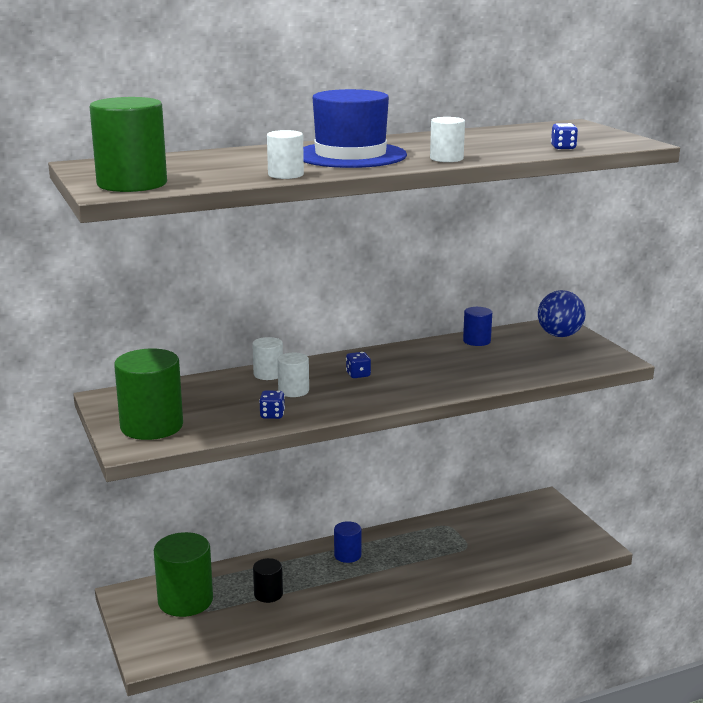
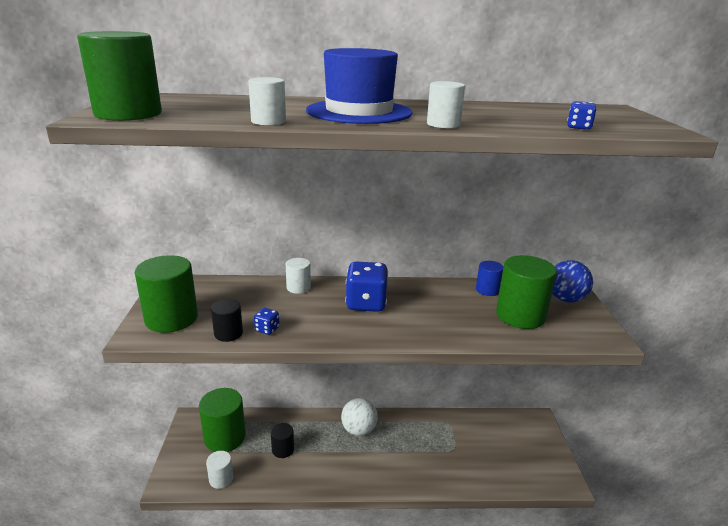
camera: 20 degrees right, 5 degrees up
(233, 426) = (228, 333): none -> black cylinder
(293, 391) = (303, 308): white cylinder -> white cylinder (221, 479)
(347, 555) = (358, 430): blue cylinder -> white ball
(358, 375) = (366, 303): blue dice -> blue dice, size x2.17
(524, 357) = (520, 316): none -> green cylinder

